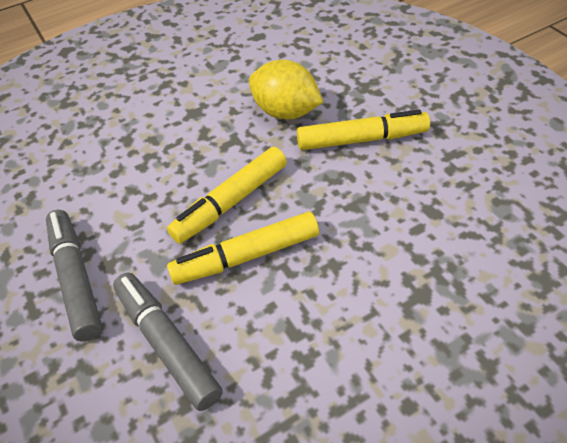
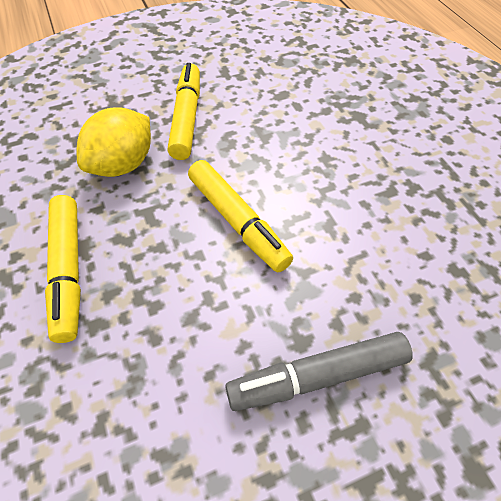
camera: 85 degrees left, 5 degrees up
(167, 344) = (402, 283): grey marker -> none
(247, 256) = (308, 215): yellow marker -> yellow marker (68, 270)

